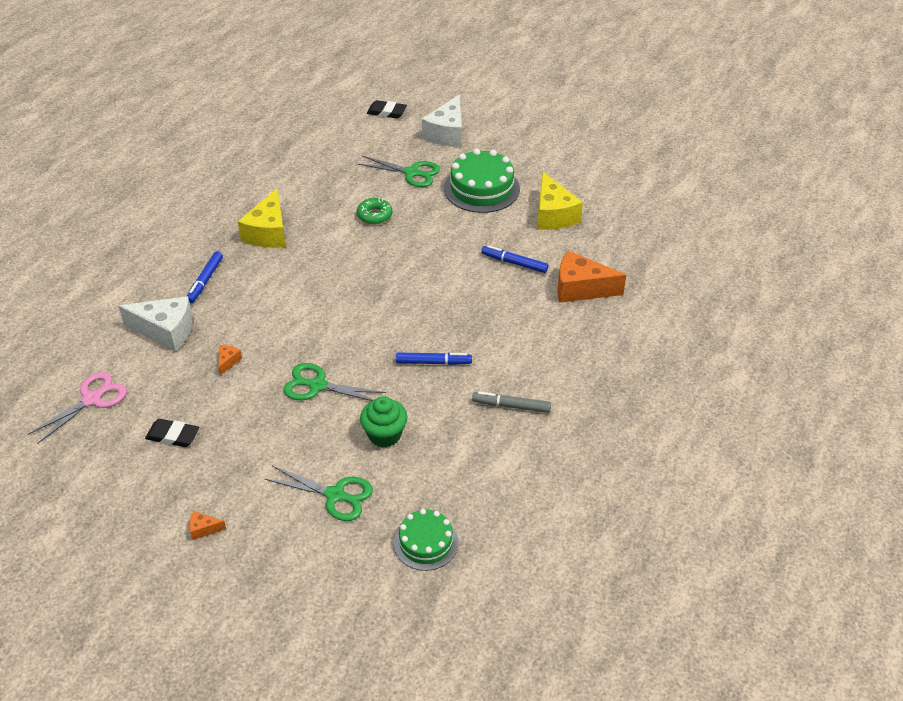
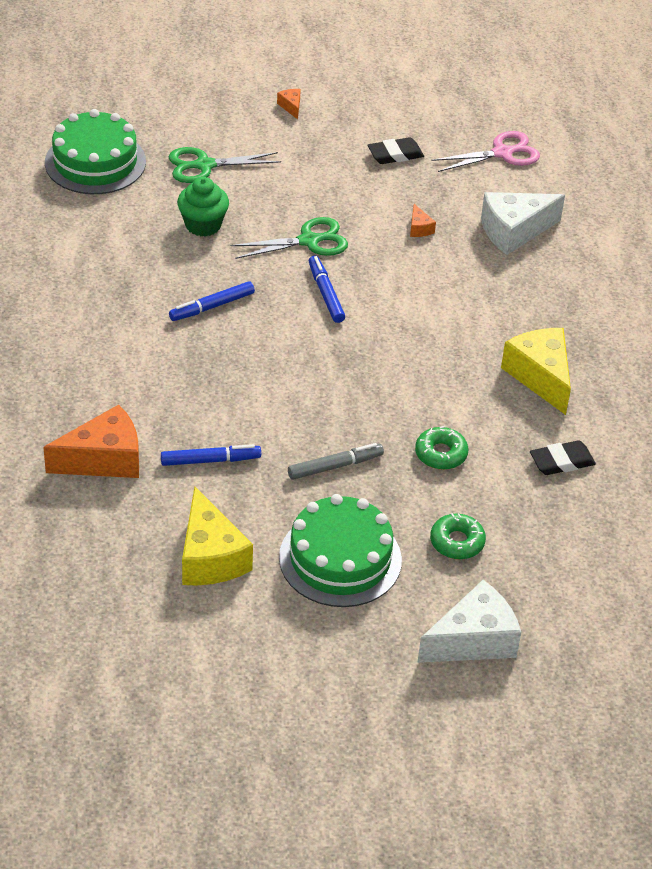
camera: 145 degrees right, 0 degrees up
(92, 399) = (502, 153): pink scissors -> pink scissors turned 120 degrees counterclockwise
(204, 529) = (291, 107): orange cheese -> orange cheese turned 75 degrees counterclockwise
(205, 281) = (539, 294): blue marker -> blue marker (325, 294)
(386, 112) = (599, 641): black eraser -> black eraser (561, 461)
(411, 173) = (457, 542): green scissors -> green donut
(426, 543) = (95, 162): green cake -> green cake, size x1.59
(447, 133) = (473, 640): white cheese -> white cheese turned 75 degrees clockwise
(511, 406) = (96, 296): grey marker -> grey marker (335, 466)
(553, 215) = (210, 557): yellow cheese -> yellow cheese turned 150 degrees counterclockwise

